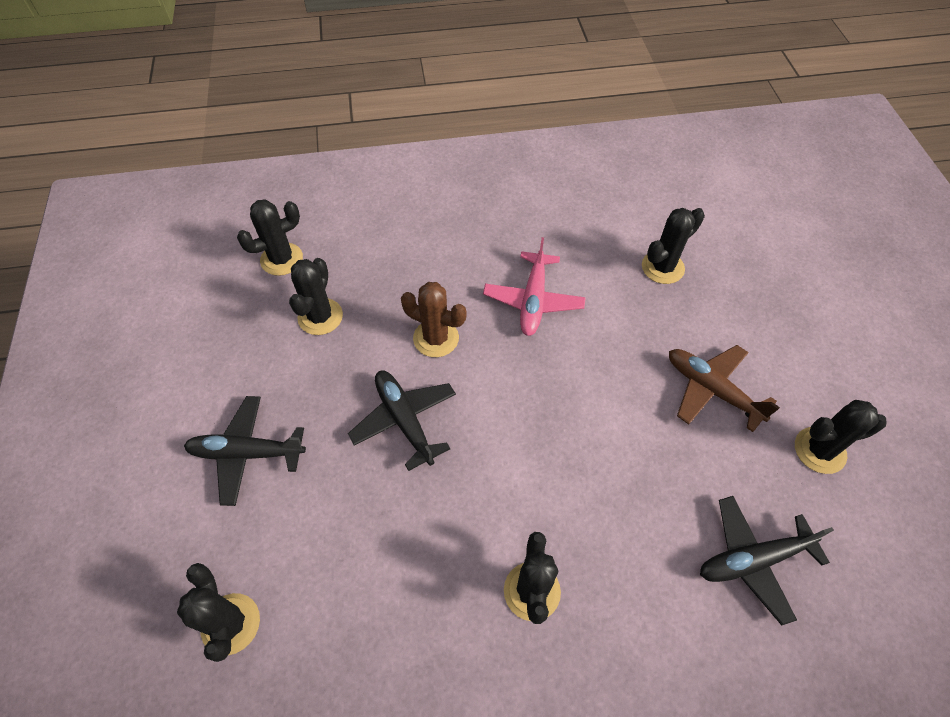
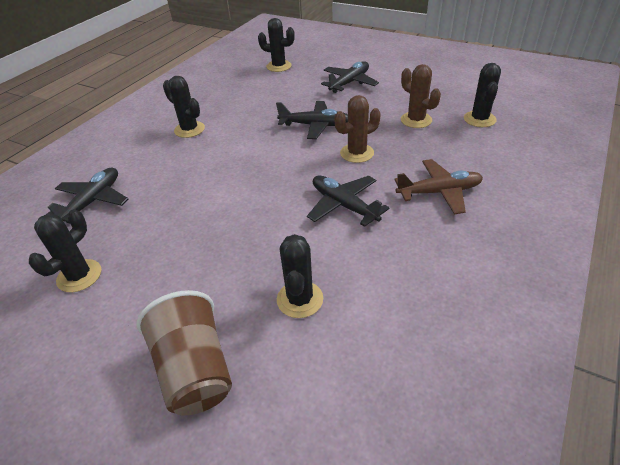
camera: 130 degrees right, 15 degrees down
(320, 317) = (416, 120): black cactus -> brown cactus
(533, 300) = (344, 205): pink plane -> black plane
(711, 390) = (180, 251): brown plane -> brown plane (439, 192)
(774, 288) = (195, 370): none -> brown cup

